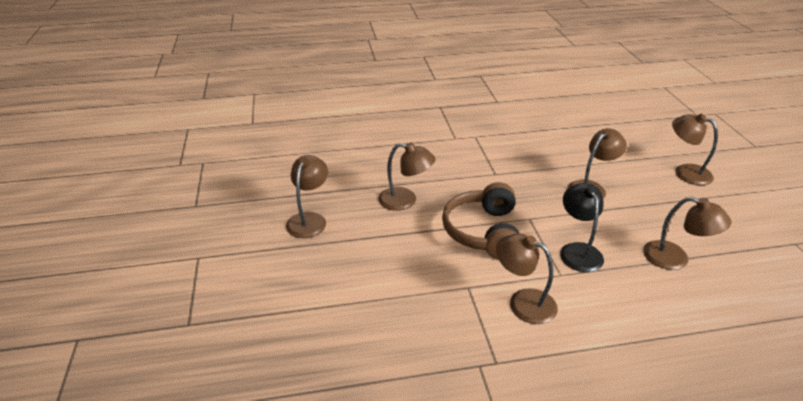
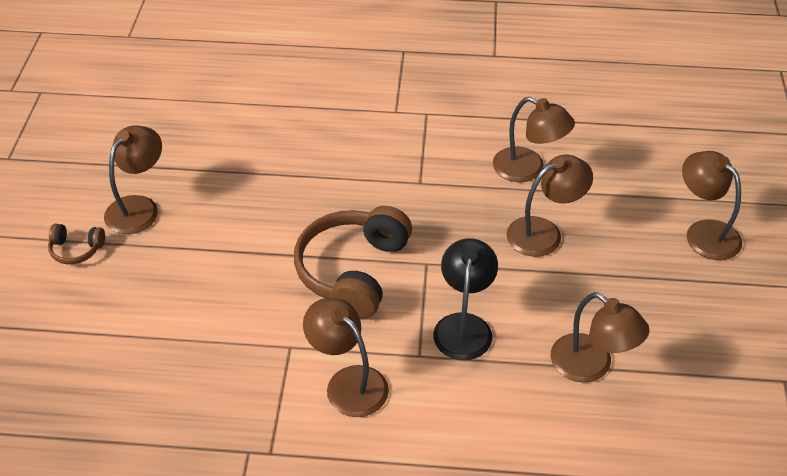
camera: 15 degrees right, 10 degrees up
(275, 254) = (76, 250): none -> brown headphones
(405, 201) = (275, 202): brown lamp -> brown lamp (528, 169)

